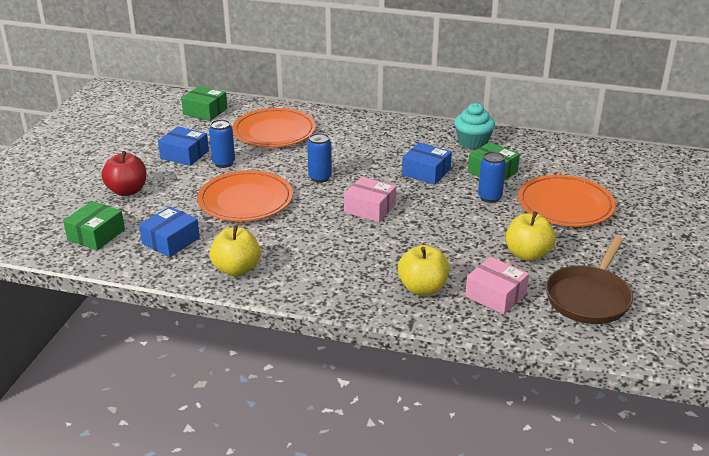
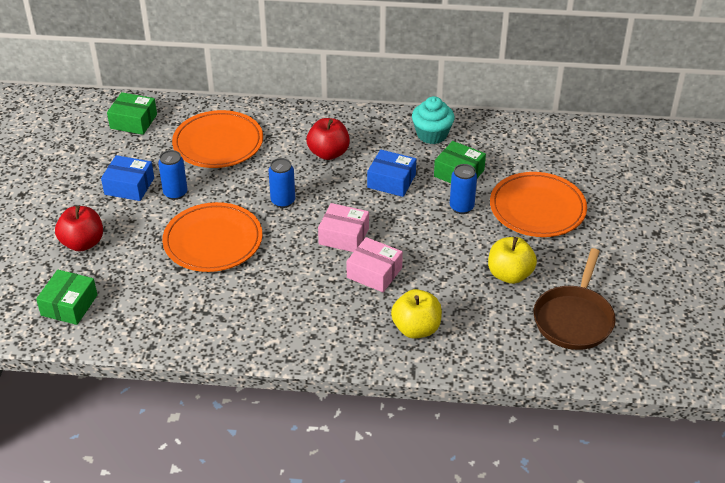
camera: 10 degrees left, 10 degrees up
(171, 241) = (150, 303): blue box -> none
(237, 269) = (228, 329): yellow apple -> none
(372, 147) = (328, 153): none -> red apple
(495, 295) = (487, 327): pink box -> pink box (374, 273)

